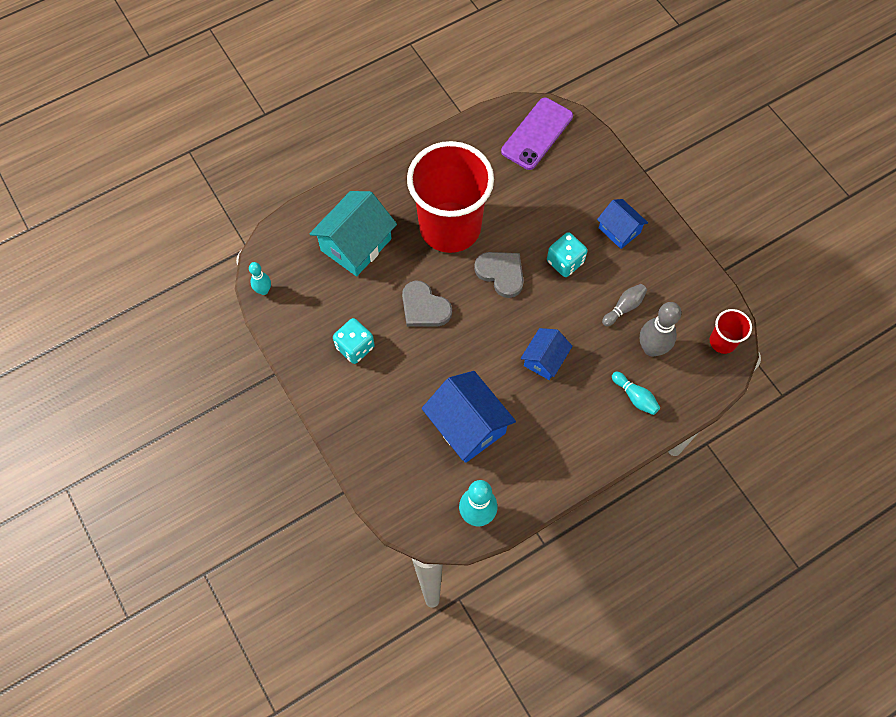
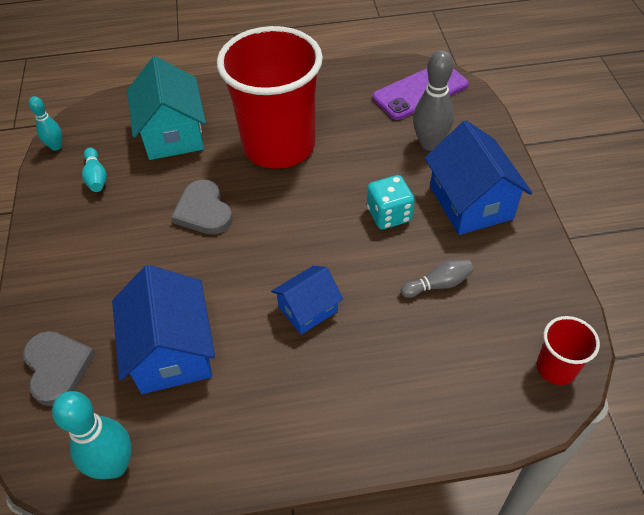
camera: 25 degrees right, 15 degrees down
(355, 347) = (105, 225): turquoise dice -> none
(356, 244) = (173, 134): turquoise house -> turquoise house turned 75 degrees counterclockwise
(501, 273) = (308, 204): grey heart -> grey heart (57, 367)
(619, 230) = (470, 202): blue house -> blue house, size x1.69
(635, 397) = (402, 395): turquoise bowling pin -> turquoise bowling pin (96, 177)
(651, 348) = (452, 343): grey bowling pin -> grey bowling pin (429, 144)

